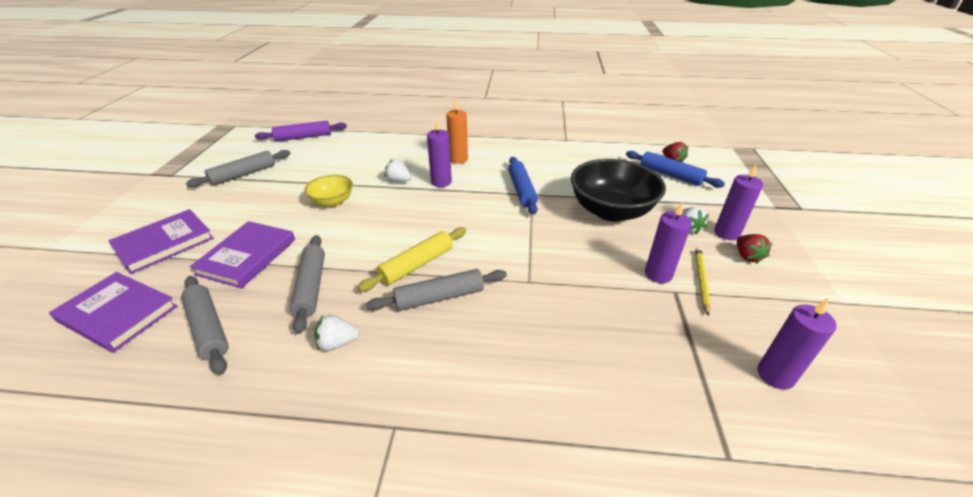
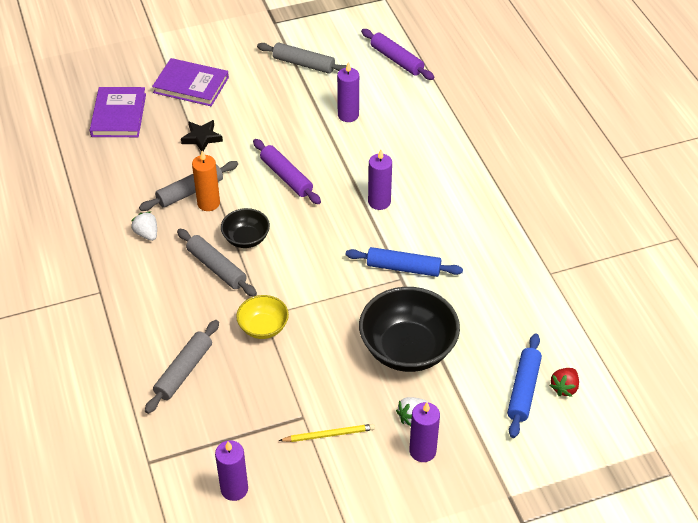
camera: 65 degrees right, 10 degrees up
(208, 328) = (128, 165): grey rolling pin -> grey rolling pin (183, 371)
(247, 256) = (202, 138): purple book -> black star
(332, 202) = (299, 144): yellow bowl -> yellow bowl (263, 327)
(363, 218) = (286, 177): none -> purple rolling pin
(398, 181) = (361, 170): white strawberry -> none
(417, 264) = (246, 239): yellow rolling pin -> black bowl
(458, 159) = (434, 196): orange candle -> orange candle (208, 203)
(521, 190) = (403, 268): blue rolling pin -> blue rolling pin turned 45 degrees clockwise
(658, 274) = (321, 402): purple candle -> purple candle (348, 115)
(747, 256) = (388, 469): red strawberry -> none

